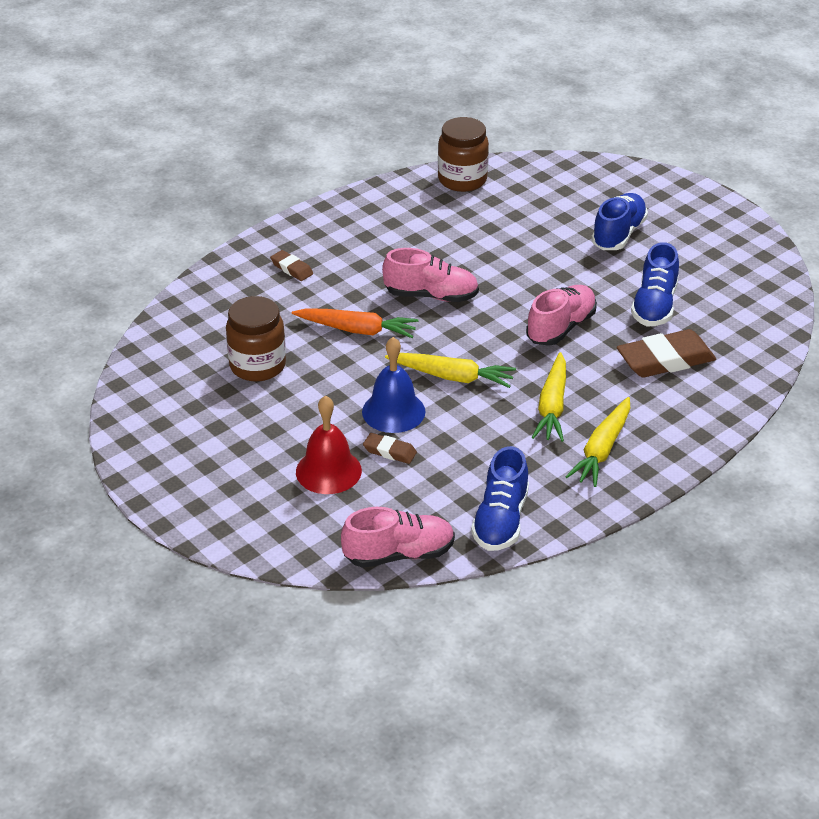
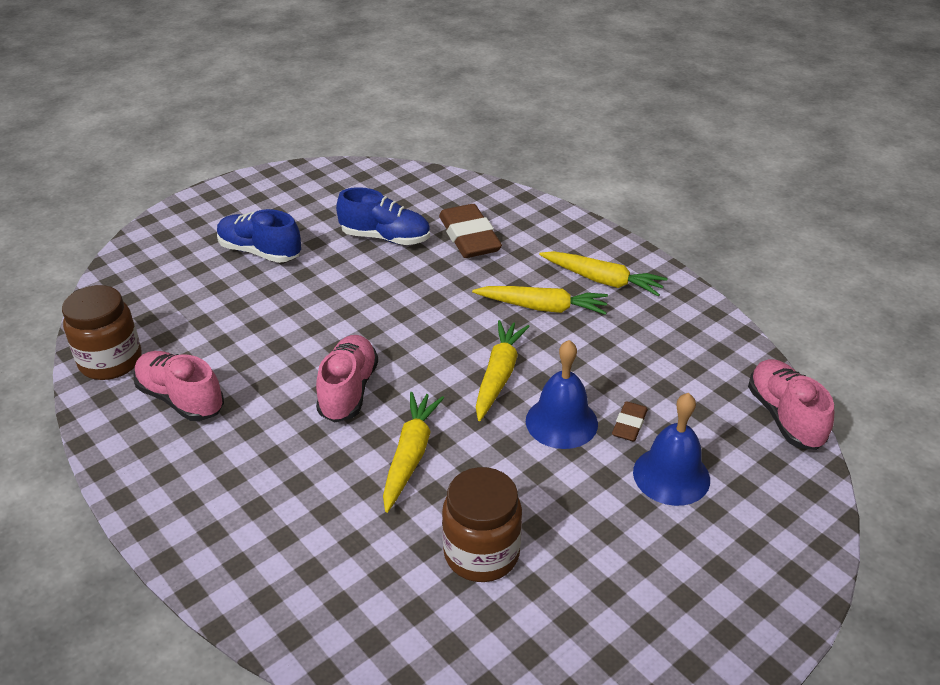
camera: 90 degrees left, 0 degrees up
(291, 268) = (267, 526): brown eraser -> none
(328, 471) = (671, 475): red bell -> blue bell
(357, 330) = (410, 455): orange carrot -> yellow carrot
(500, 520) = (715, 346): blue shoe -> none
(561, 328) = (416, 296): pink shoe -> pink shoe (181, 399)

